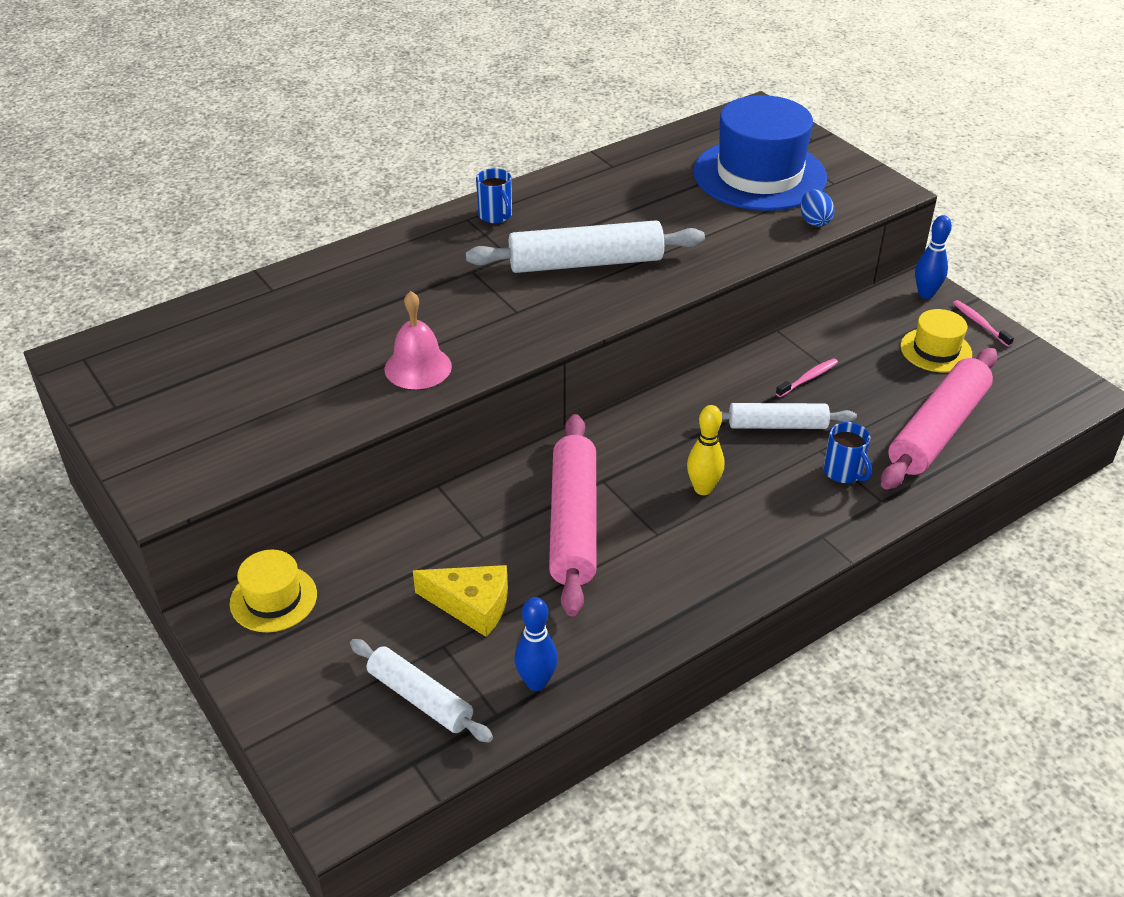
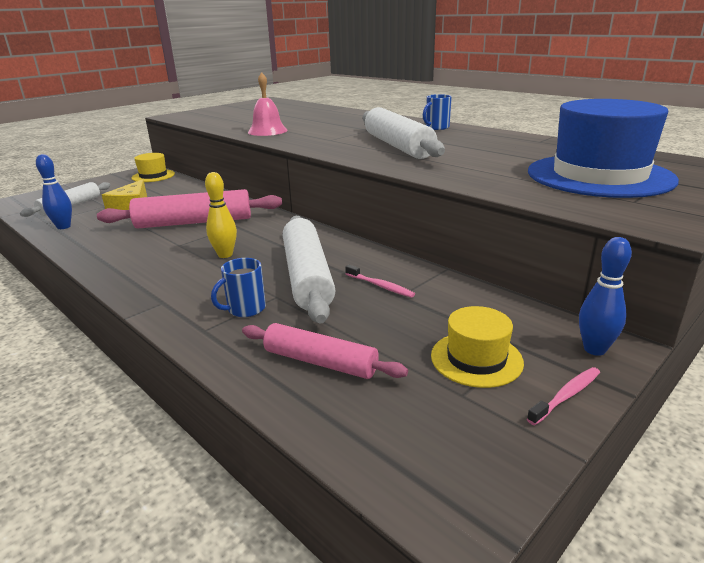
camera: 80 degrees right, 15 degrees down
(777, 425) = (307, 276): white rolling pin -> white rolling pin, size x1.63
(814, 221) = (541, 197): blue egg -> none
(937, 430) = (320, 362): pink rolling pin -> pink rolling pin, size x0.62

